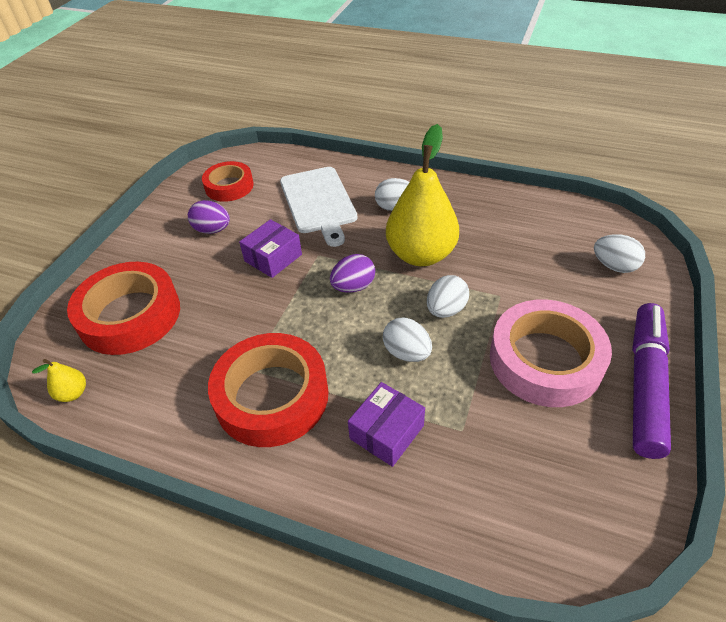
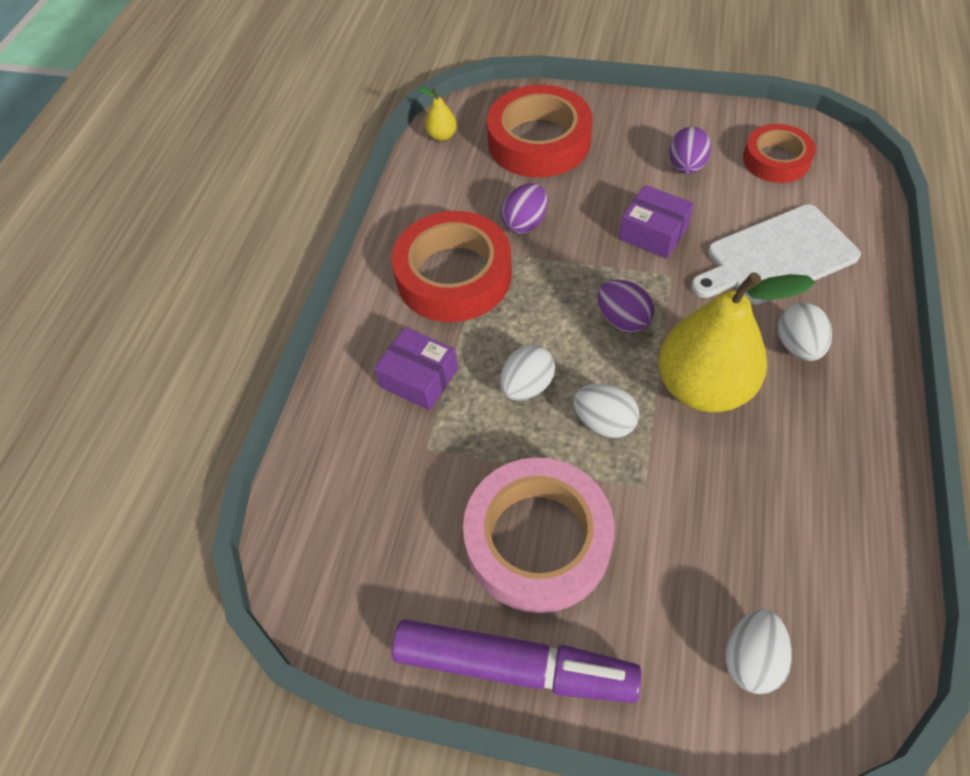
camera: 85 degrees right, 10 degrees up
(228, 336) = (525, 223): none -> purple egg

